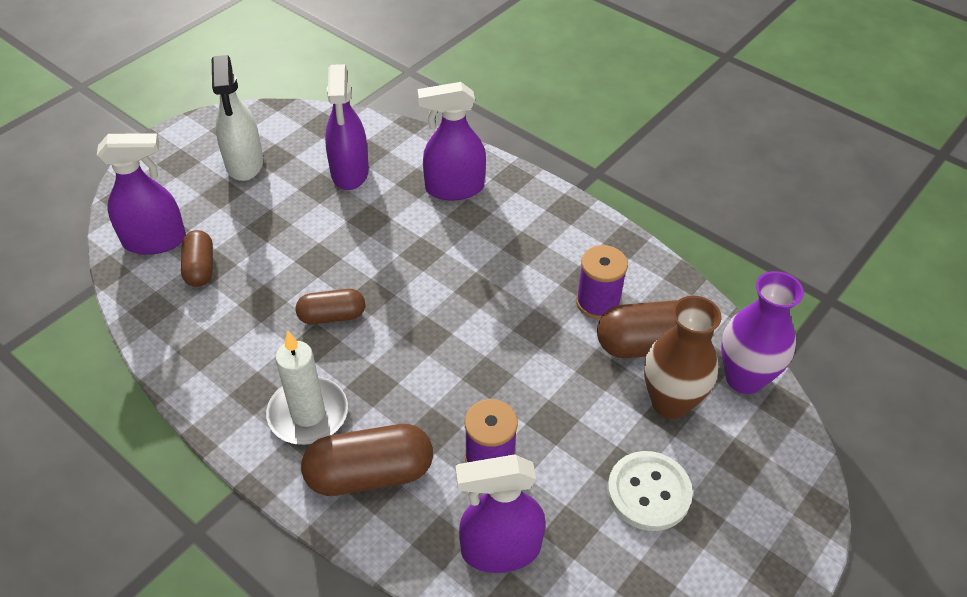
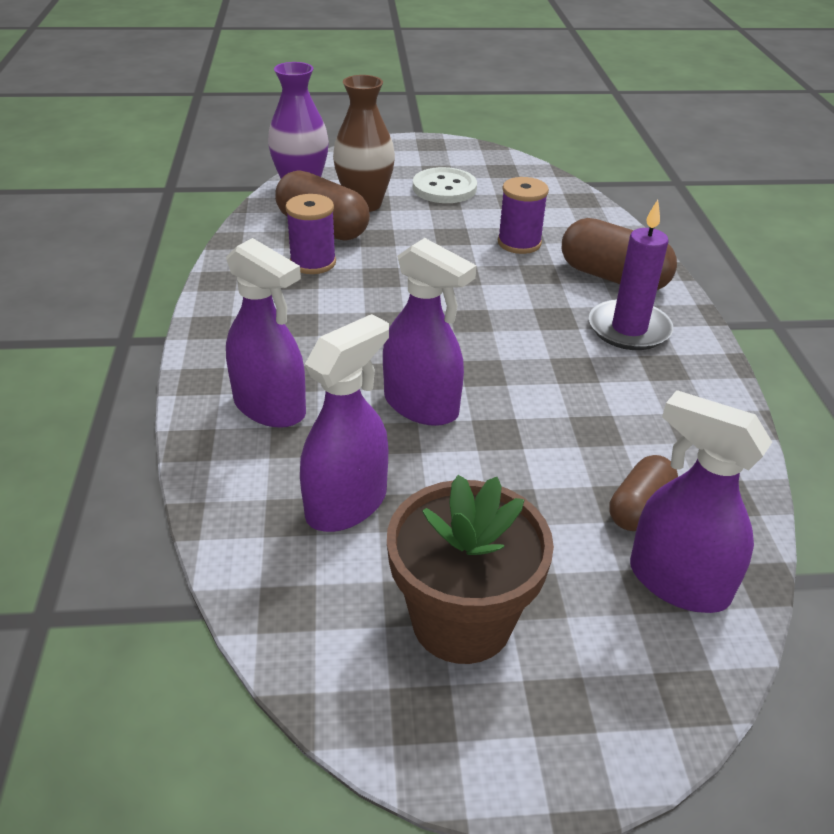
camera: 135 degrees left, 10 degrees down
(244, 163) = (462, 620): white spray bottle -> brown flower pot
(308, 414) = (629, 329): white candle -> purple candle
(332, 316) = (538, 377): brown capsule -> none
(500, 549) = (565, 214): purple spray bottle -> purple spray bottle (421, 406)

